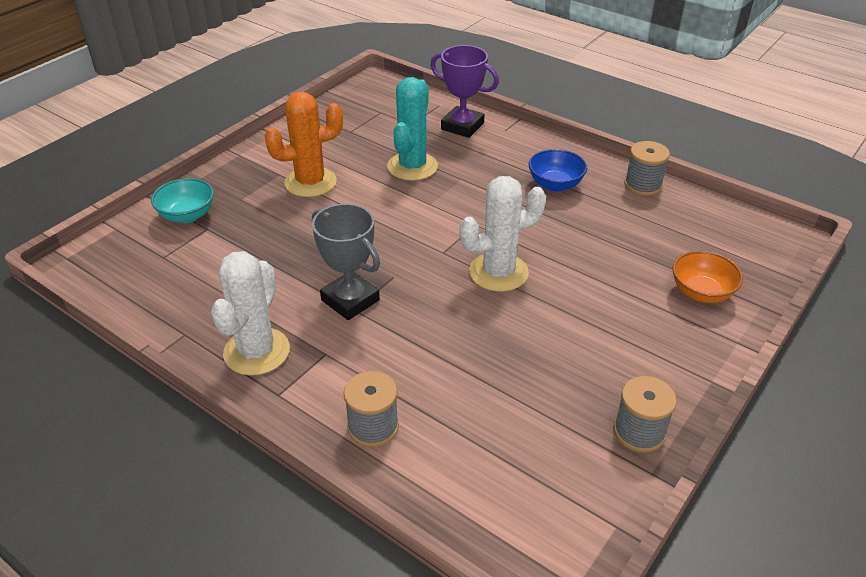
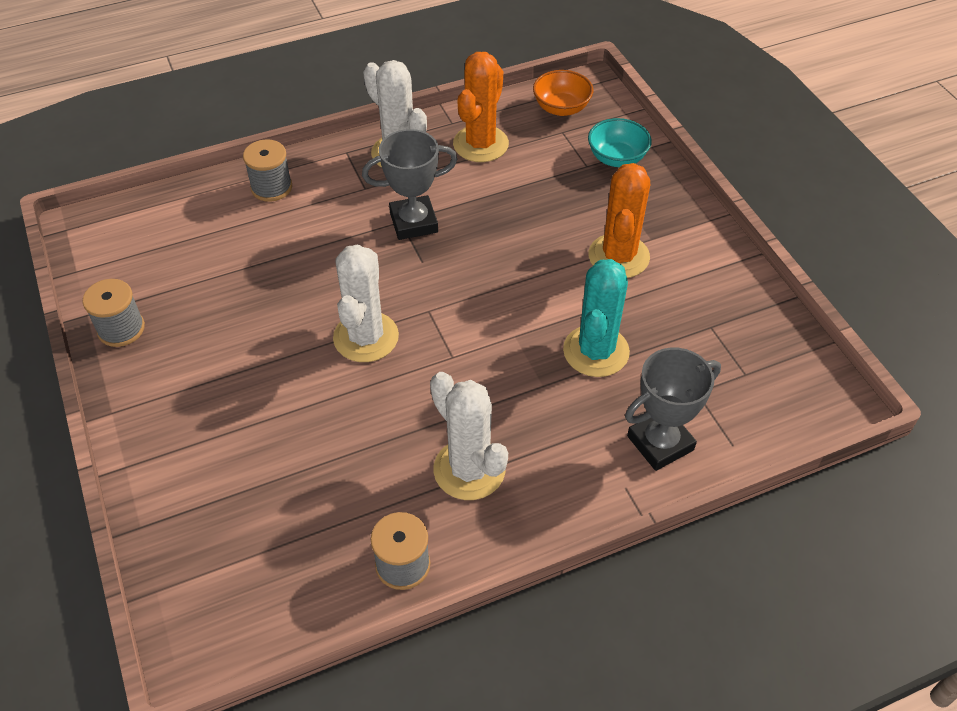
camera: 120 degrees right, 10 degrees up
(210, 300) = (480, 144): none -> orange cactus
(412, 166) = (596, 351): turquoise cactus -> turquoise cactus turned 60 degrees clockwise
(462, 126) = (660, 443): purple trophy -> grey trophy
(555, 184) = (469, 469): blue bowl -> white cactus
(701, 293) = (201, 485): orange bowl -> orange bowl (561, 108)

